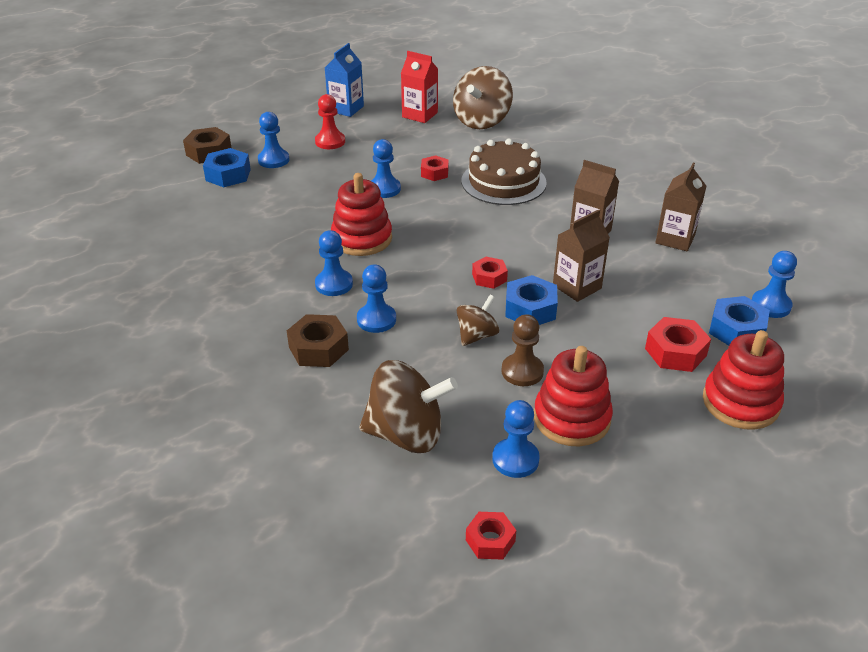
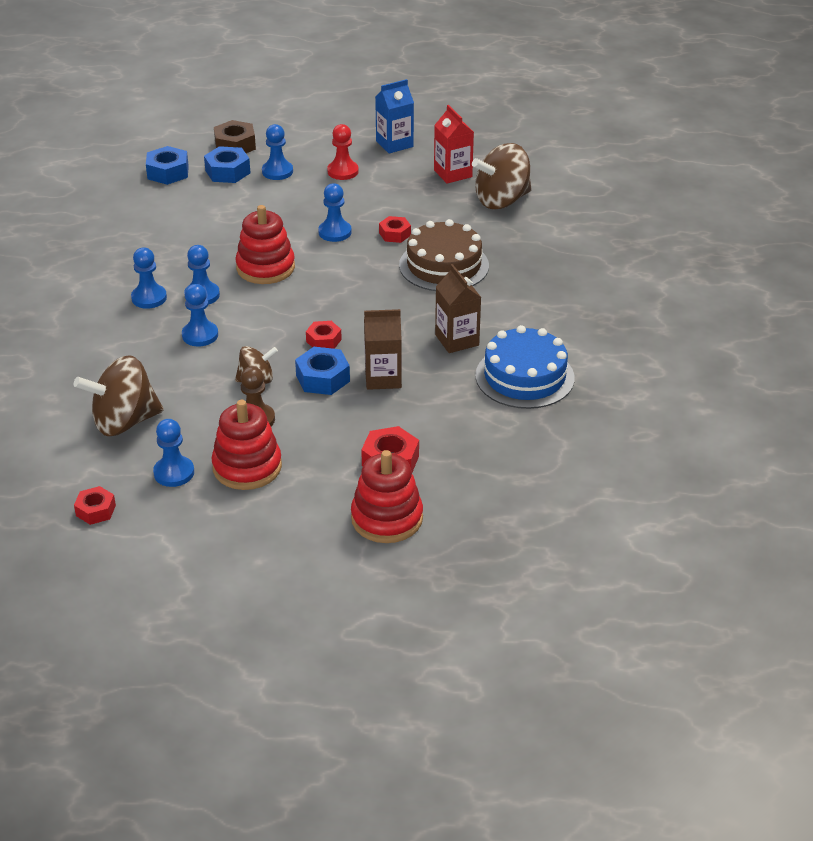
camera: 35 degrees right, 0 degrees up
(318, 348) = (136, 338): brown nut -> none
(406, 434) = (124, 422): brown spinning top -> brown spinning top turned 120 degrees clockwise
(675, 239) = (524, 377): brown carton -> blue cake
(736, 330) = (465, 469): blue nut -> blue nut (168, 172)
(770, 305) = (525, 465): blue pawn -> blue pawn (149, 298)

